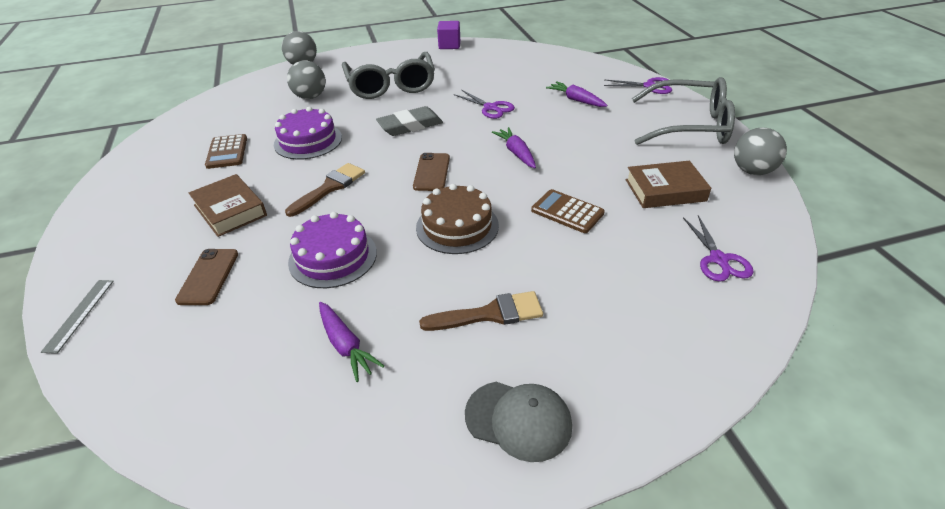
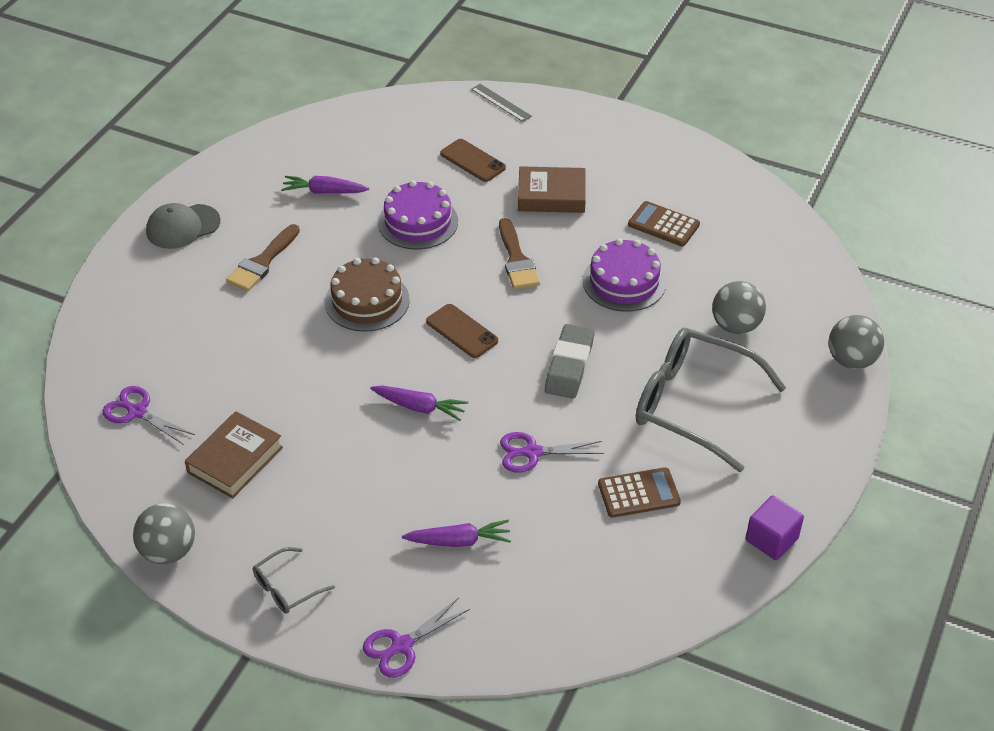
camera: 130 degrees right, 5 degrees up
(567, 212) = (297, 374): brown calculator -> brown calculator (638, 493)
(689, 126) = (287, 588): grey glasses -> grey glasses, size x0.45

